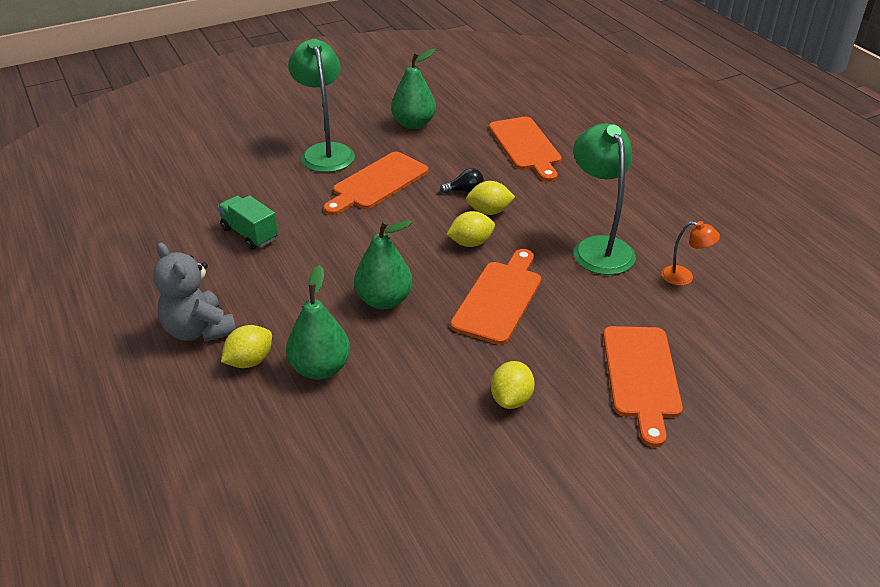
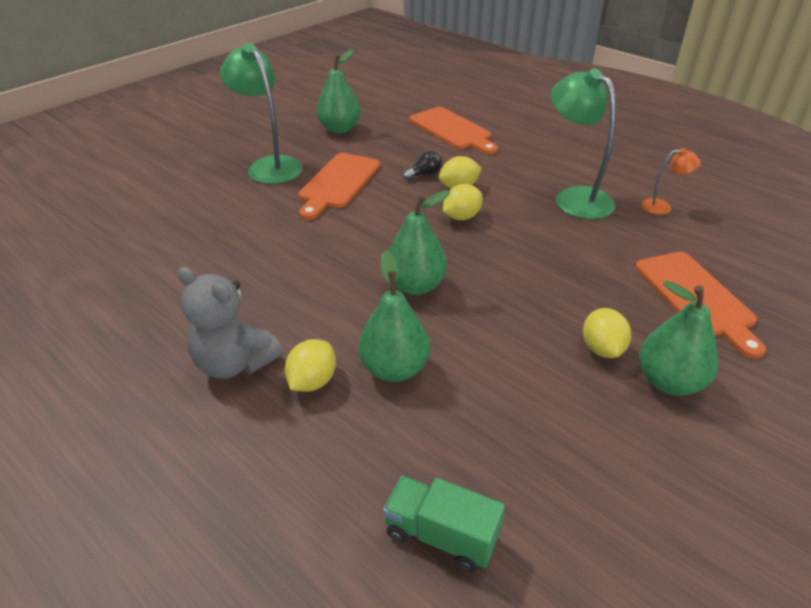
camera: 20 degrees left, 0 degrees up
(249, 234) = (235, 254): green truck -> green truck (441, 535)
(499, 299) = (522, 259): orange cutting board -> none
(550, 444) = (669, 381): none -> green pear

